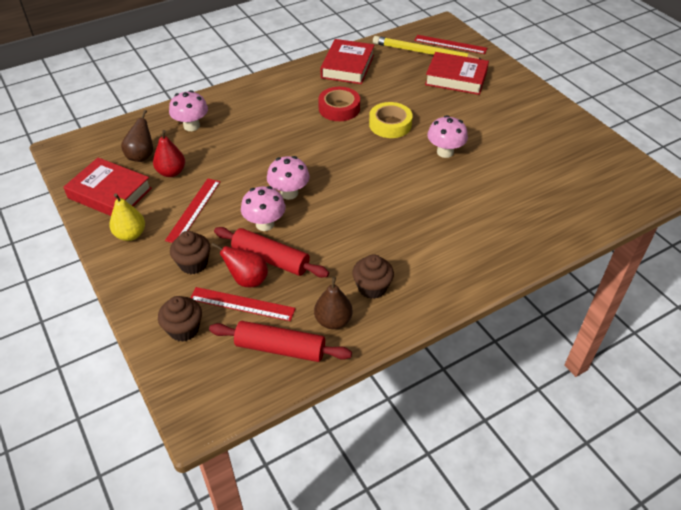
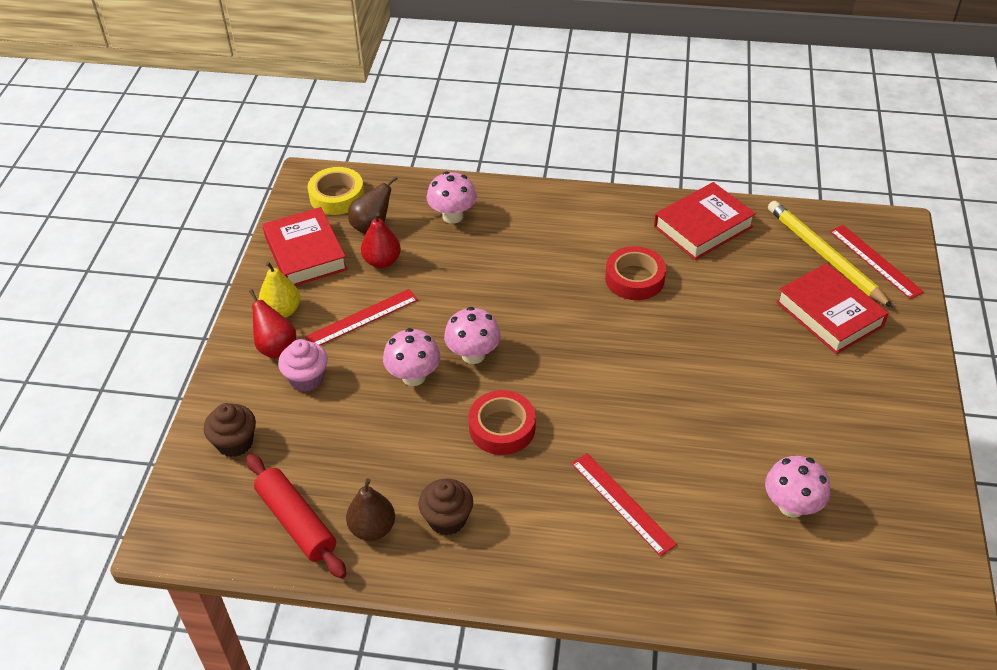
camera: 40 degrees right, 0 degrees up
(193, 264) = (306, 378): brown cupcake -> pink cupcake
(242, 304) = (308, 451): red ruler -> red ruler (622, 503)
(247, 280) = (337, 428): red pear -> red pear (276, 348)
(270, 259) = (381, 420): red rolling pin -> none
(349, 222) = (502, 428): none -> red tape
(390, 124) = (674, 333): yellow tape -> yellow tape (337, 196)
(445, 152) = (703, 407): pink mushroom -> pink mushroom (791, 506)

